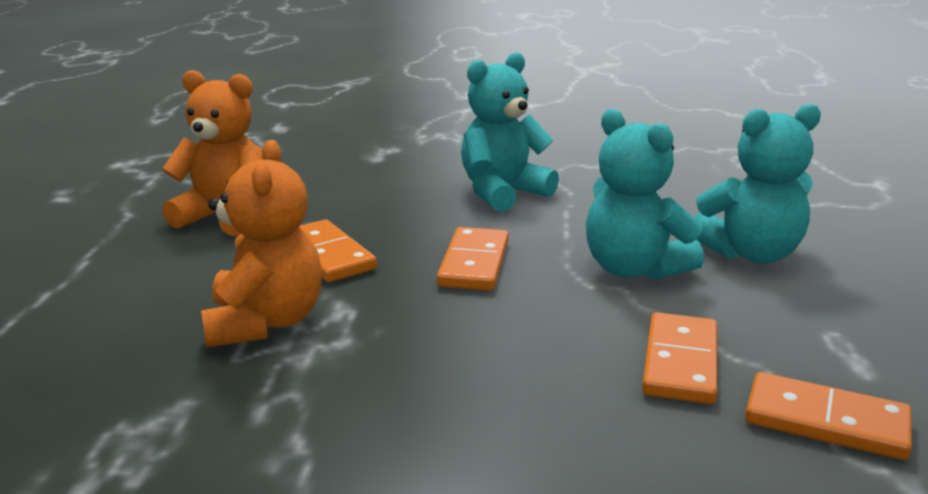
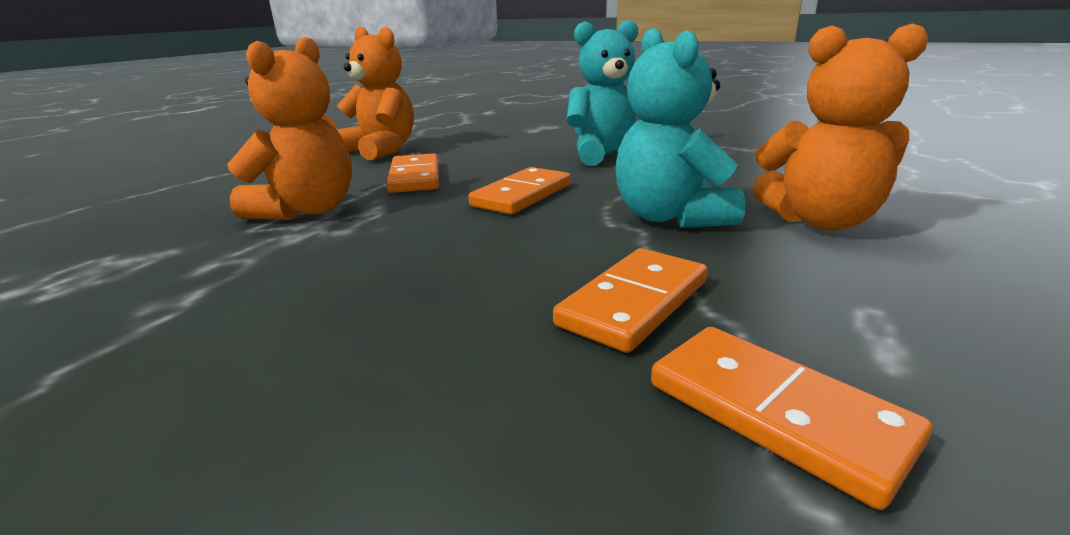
camera: 25 degrees right, 0 degrees up
(751, 253) = (820, 221): turquoise teddy bear -> orange teddy bear

